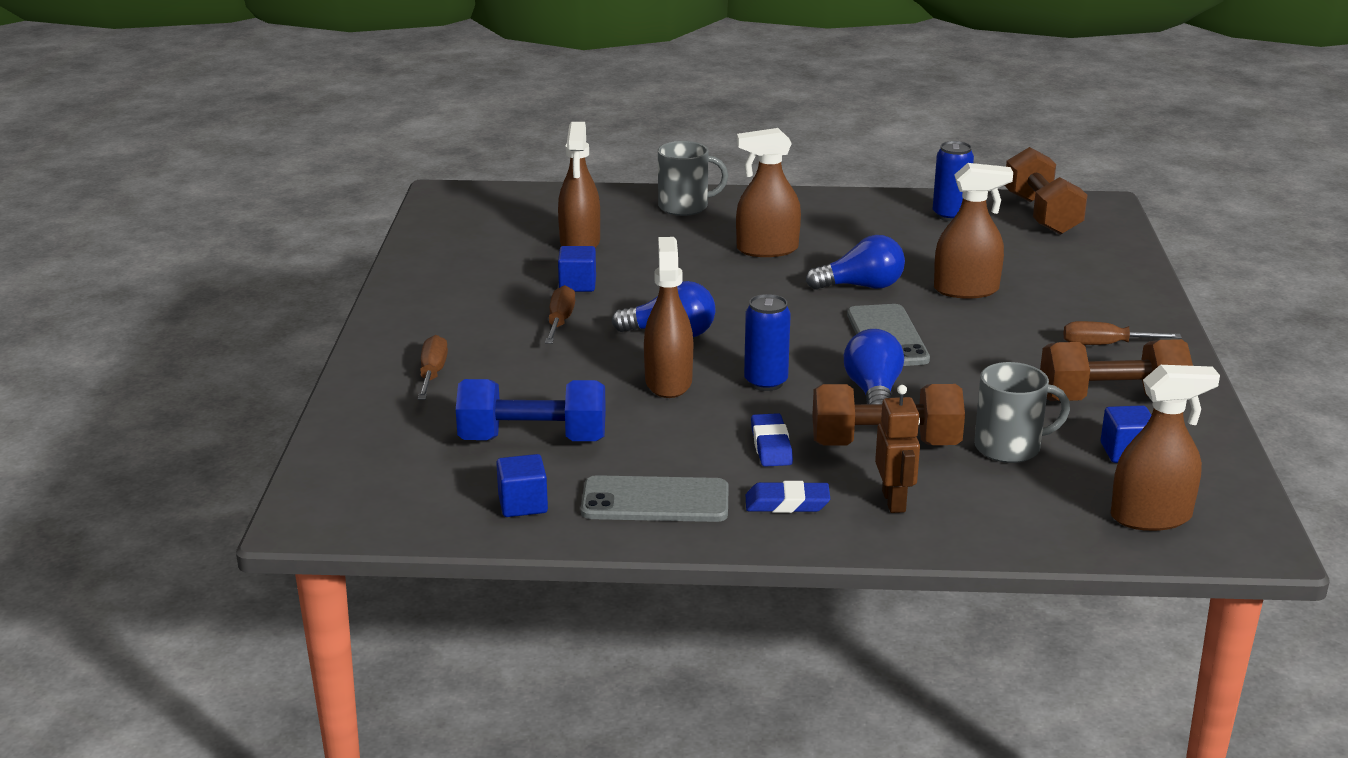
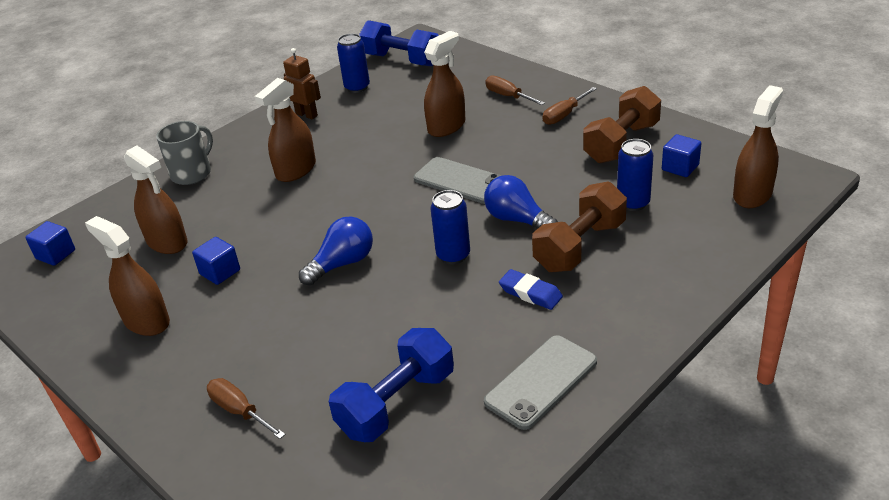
camera: 45 degrees left, 10 degrees up
(523, 504) = (476, 454): blue cube -> blue cube (55, 254)
(560, 321) = (257, 306): brown screwdriver -> brown screwdriver (508, 96)
(668, 382) = (401, 297): brown spray bottle -> brown spray bottle (146, 321)
(787, 503) = (605, 322): blue eraser -> none
(861, 286) = (391, 159): blue light bulb -> none
(894, 501) = (647, 277): brown robot -> brown robot (307, 114)
(1009, 447) = (633, 203): grey mug -> blue can
(1042, 214) = (401, 60): brown dumbbell -> blue dumbbell

